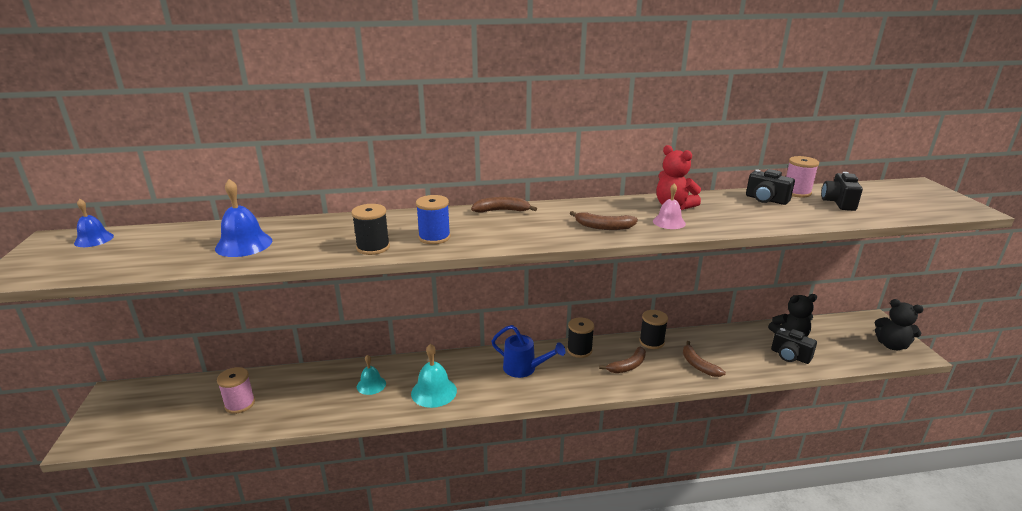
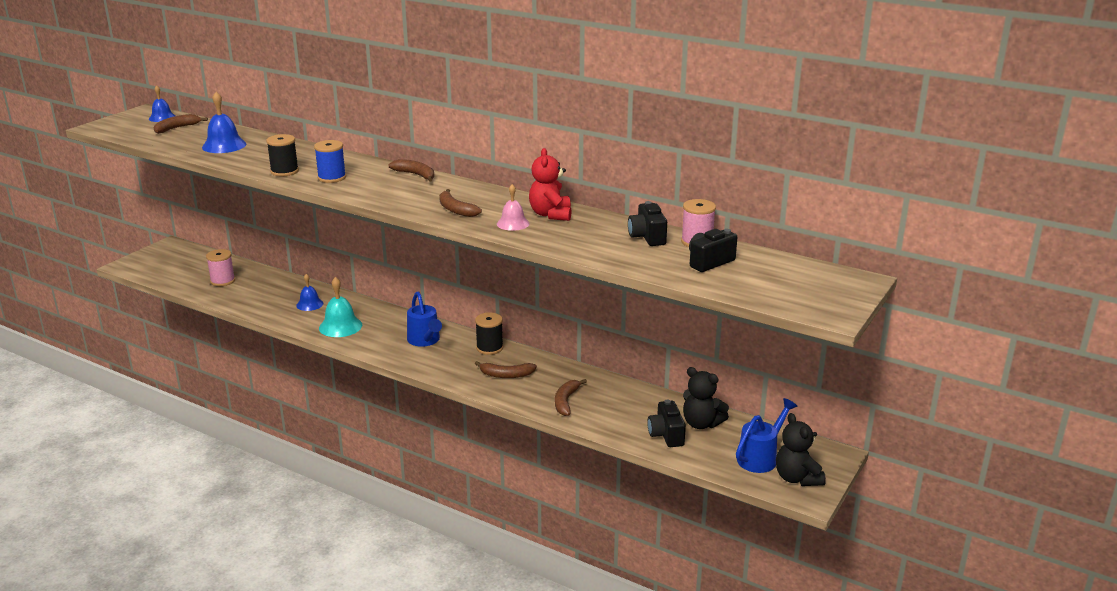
camera: 40 degrees right, 0 degrees up
(140, 245) = (176, 128): none -> brown banana
(371, 385) = (309, 304): turquoise bell -> blue bell
(651, 342) = (561, 369): black spool -> none
(854, 342) = (760, 458): none -> blue watering can

